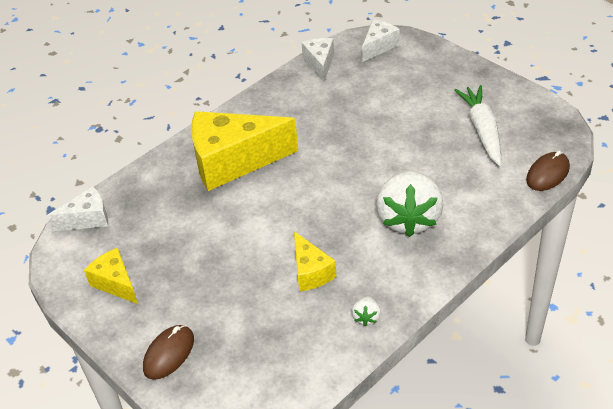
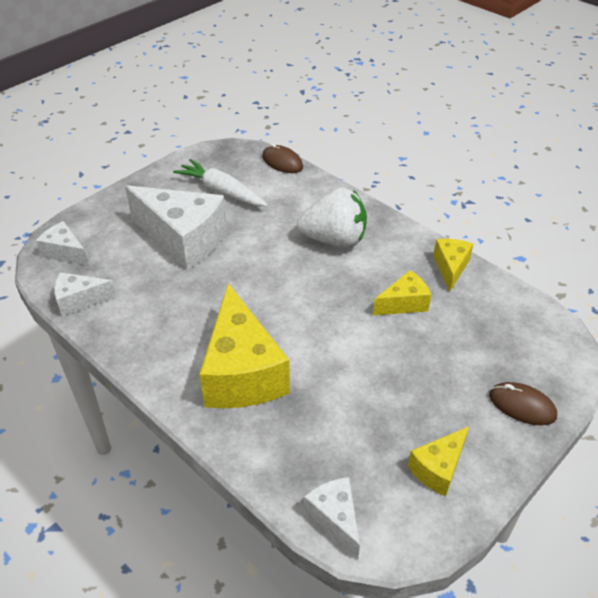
camera: 95 degrees left, 0 degrees up
(366, 317) = (450, 268): white strawberry -> yellow cheese
(401, 112) = (183, 239): none -> white cheese
(482, 130) = (222, 191): white carrot -> white carrot turned 45 degrees clockwise

